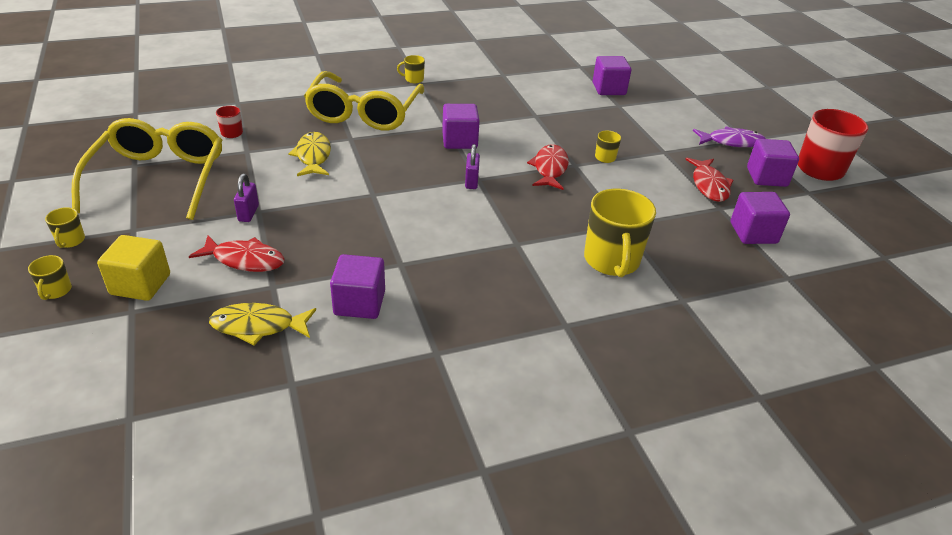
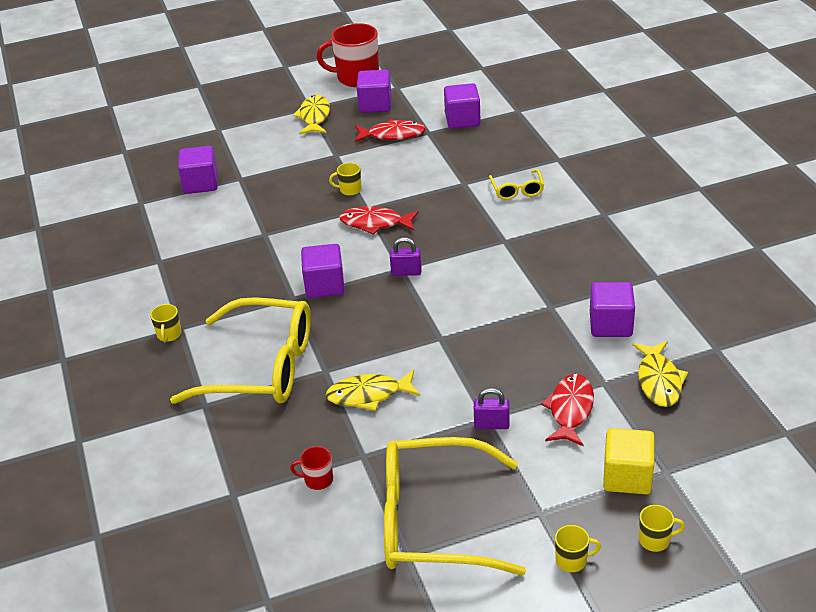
camera: 85 degrees left, 0 degrees up
(611, 261) = (517, 190): yellow mug -> yellow glasses
(731, 142) = (314, 117): purple fish -> yellow fish

